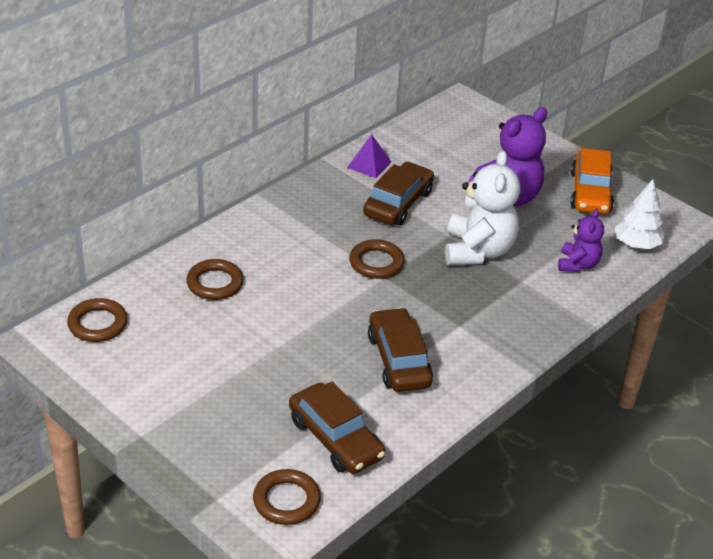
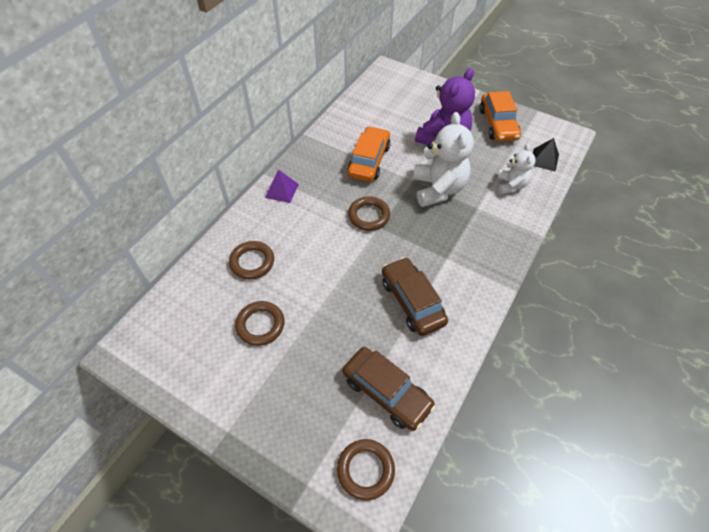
camera: 10 degrees left, 15 degrees up
(97, 324) = (167, 324): brown ring -> brown ring (260, 325)
(369, 164) = (338, 132): purple pyramid -> purple pyramid (282, 190)
(398, 203) = (369, 160): brown car -> orange car
(577, 264) = (511, 185): purple teddy bear -> white teddy bear
(636, 244) = (544, 159): white tree -> black pyramid

